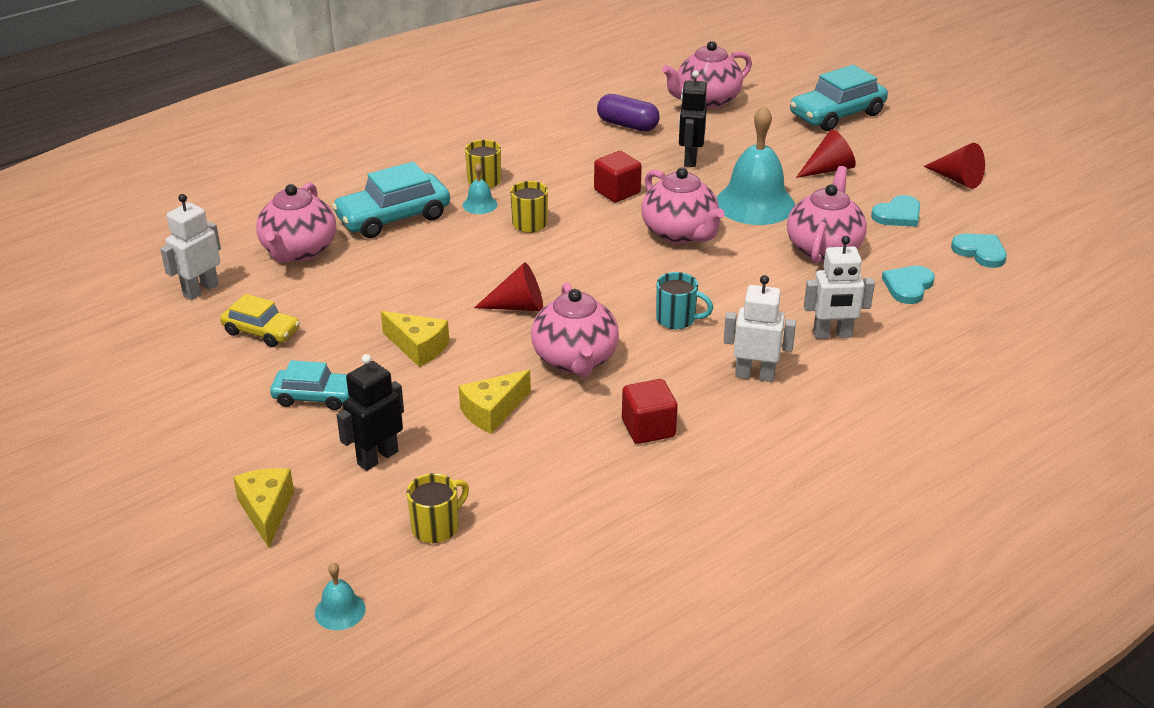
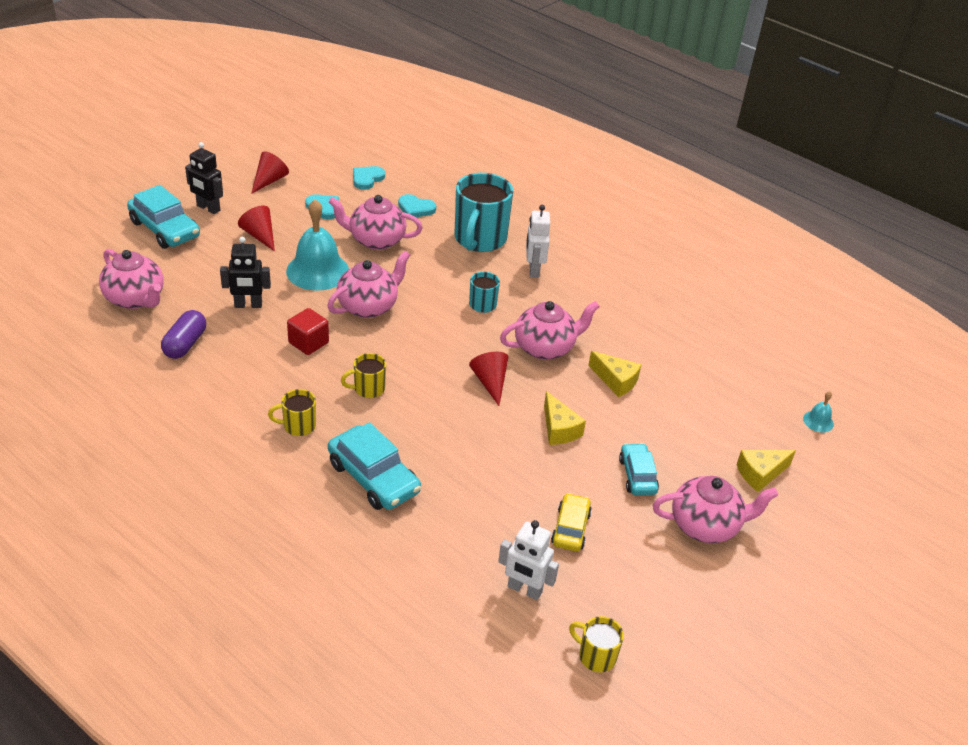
camera: 105 degrees left, 5 degrees up
(299, 251) = (444, 533): pink teapot -> pink teapot (706, 525)
(377, 457) = (685, 429): black robot -> black robot (208, 208)
(418, 347) = (559, 429): yellow cheese -> yellow cheese turned 135 degrees clockwise
(437, 527) = (732, 391): yellow mug -> yellow mug (596, 656)
(480, 204) = (342, 423): turquoise bell -> none
(648, 428) = (603, 311): red cube -> none
(832, 334) = (479, 239): white robot -> turquoise mug

